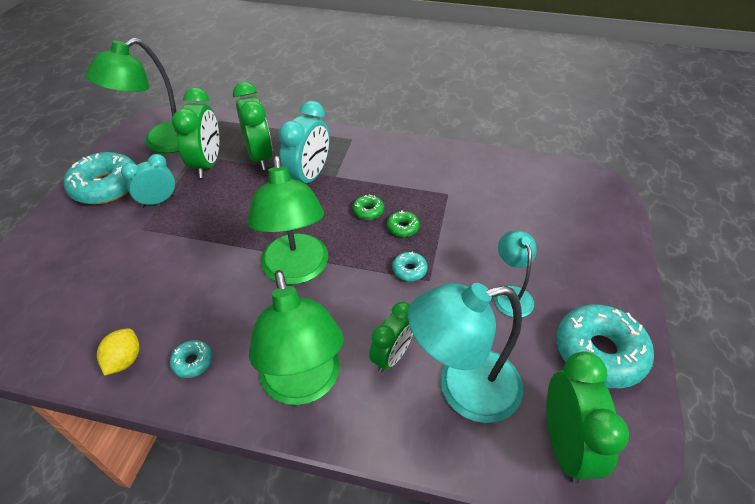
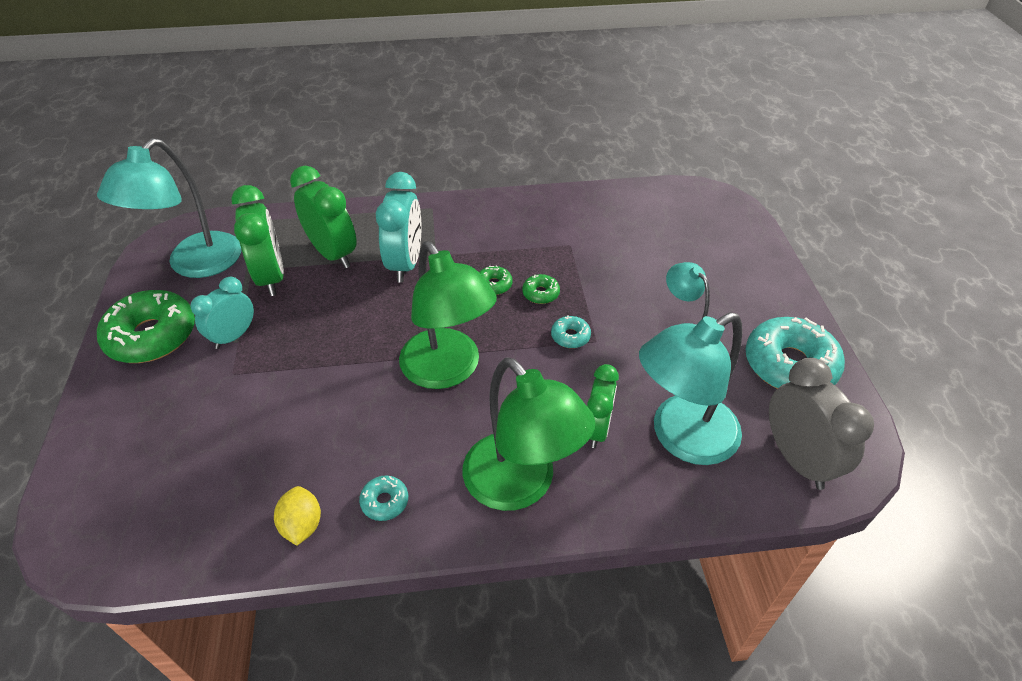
camera: 20 degrees left, 0 degrees up
(106, 186) = (152, 336): turquoise donut -> green donut
(162, 142) = (195, 265): green lamp -> turquoise lamp
(564, 444) = (797, 459): green clock -> grey clock

